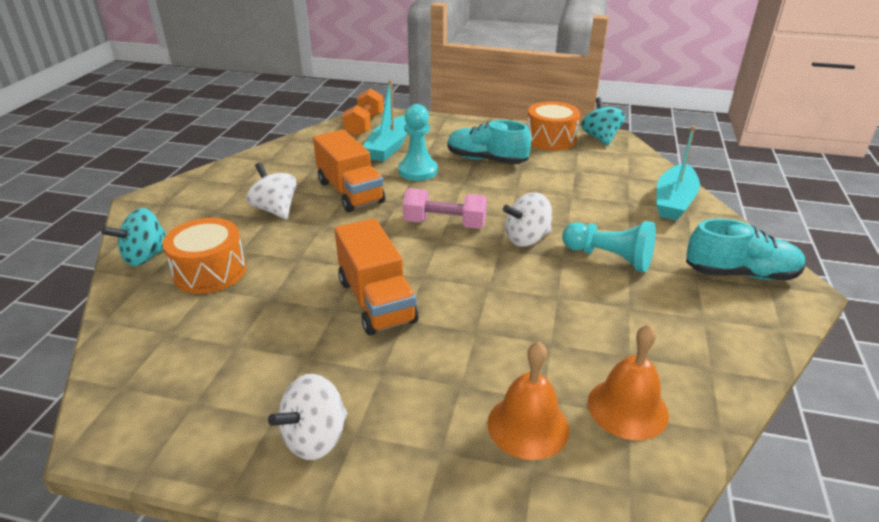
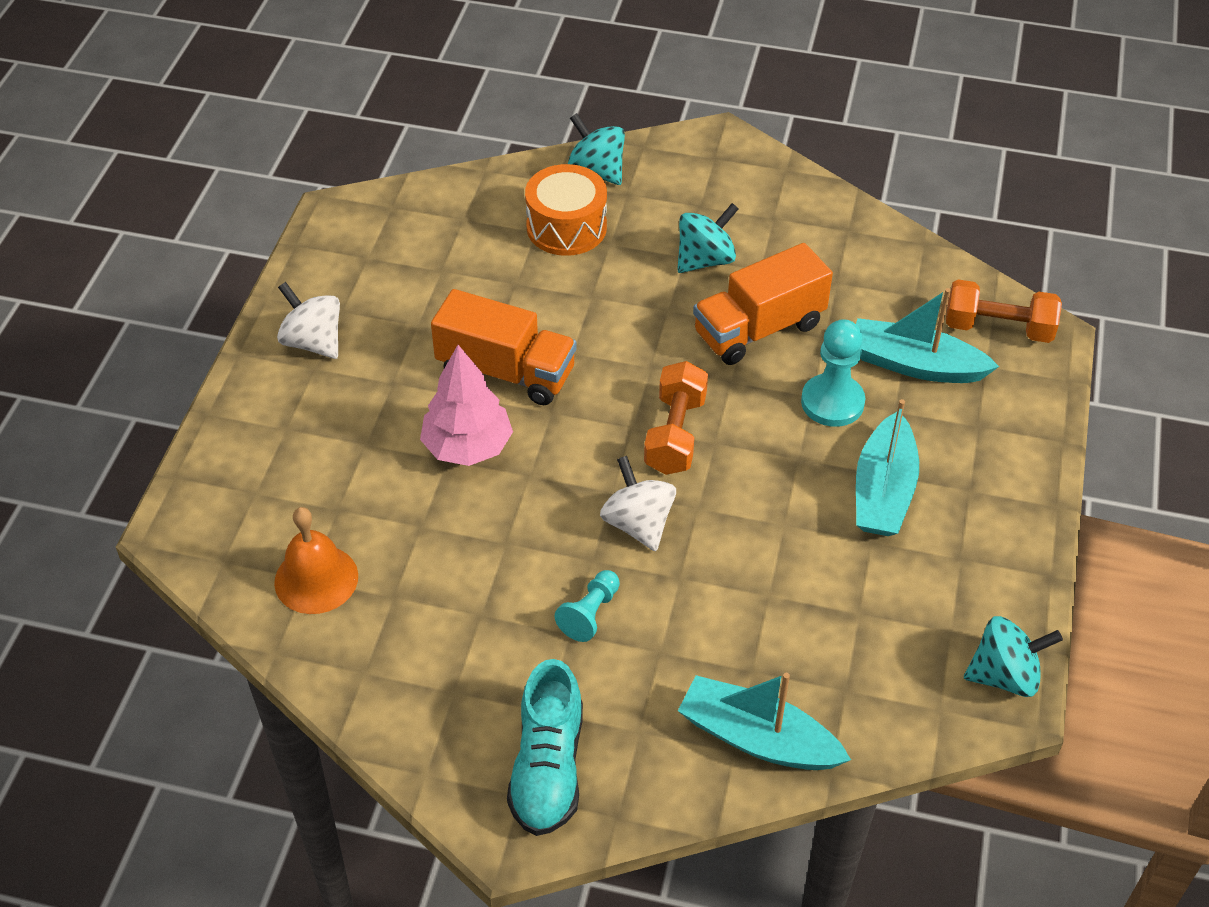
camera: 90 degrees right, 15 degrees up
(275, 210) = (705, 260): white spinning top -> turquoise spinning top
(376, 301) = (506, 372): orange truck -> orange truck turned 135 degrees counterclockwise
(445, 224) = (675, 434): pink dumbbell -> orange dumbbell
(461, 319) = (467, 447): none -> pink tree
(486, 160) = (883, 491): turquoise shoe -> turquoise boat
(528, 425) = (305, 494): orange bell -> none
(550, 139) = (984, 593): orange drum -> none
(609, 258) = (590, 614): turquoise pawn -> turquoise pawn, size x0.64

